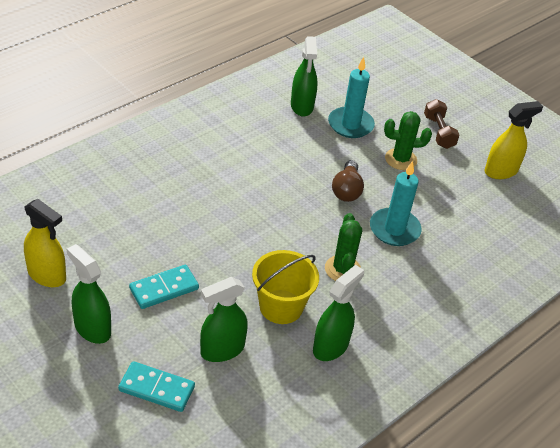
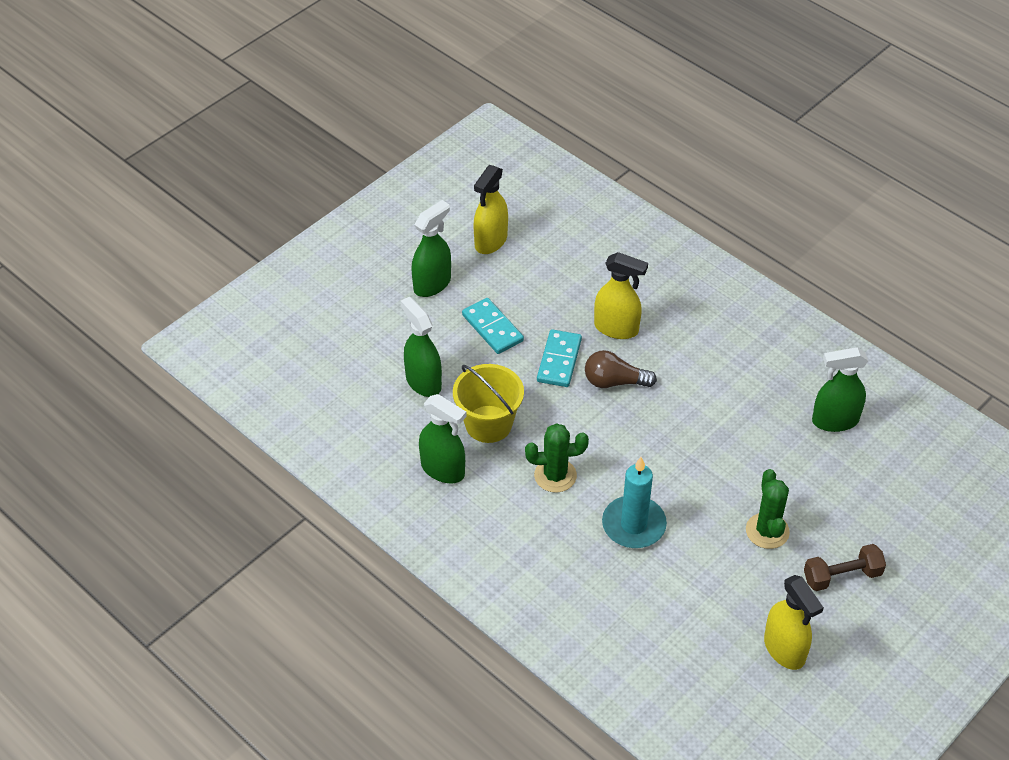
camera: 90 degrees right, 5 degrees up
(156, 388) = (370, 339): turquoise domino -> turquoise domino (559, 360)
(184, 205) = (616, 328): none -> yellow spray bottle
(346, 190) = (689, 475): brown light bulb -> brown light bulb (614, 382)
(350, 125) = (817, 474): turquoise candle -> none

